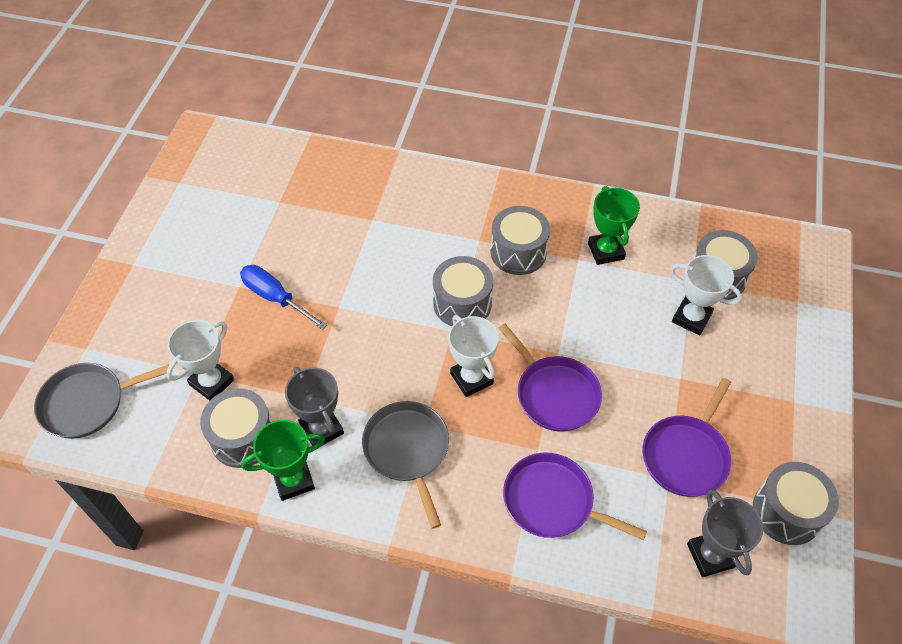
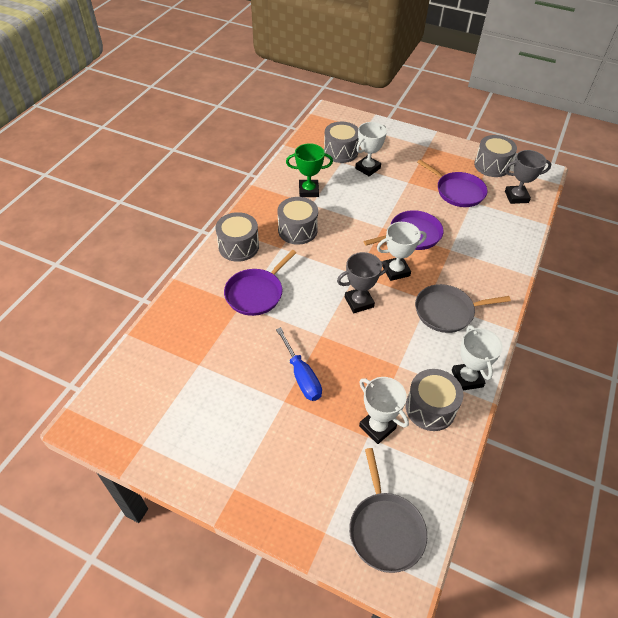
camera: 80 degrees left, 5 degrees down
(275, 297) = (302, 376): blue screwdriver -> blue screwdriver turned 75 degrees counterclockwise
(293, 480) = (467, 378): green trophy -> white trophy
(321, 429) = (427, 357): grey trophy -> grey trophy (359, 302)
(462, 303) = (334, 265): grey drum -> grey drum (238, 246)
(553, 501) = (485, 249): purple pan -> purple pan (256, 293)

